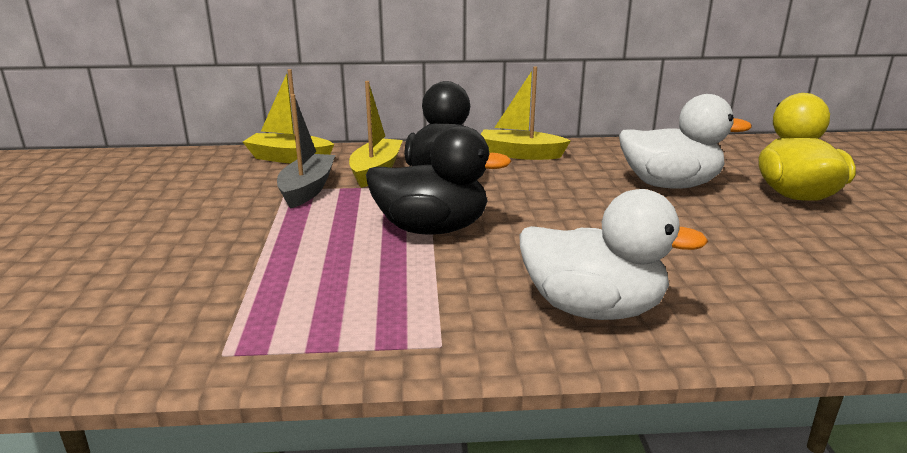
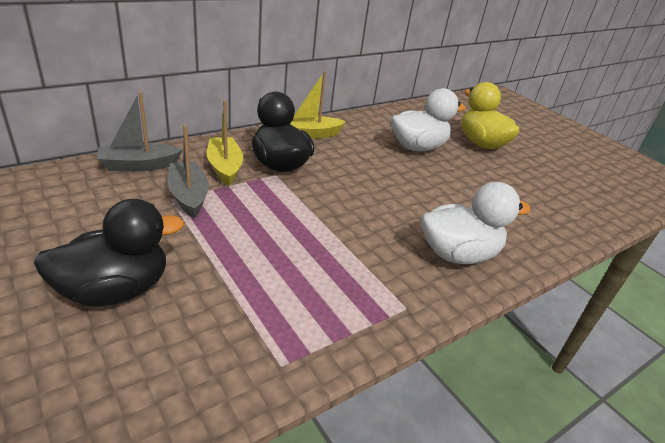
camera: 35 degrees left, 10 degrees up
(289, 158) = (139, 165): yellow boat -> grey boat
(432, 229) = (315, 214): black duck -> black duck (115, 290)

